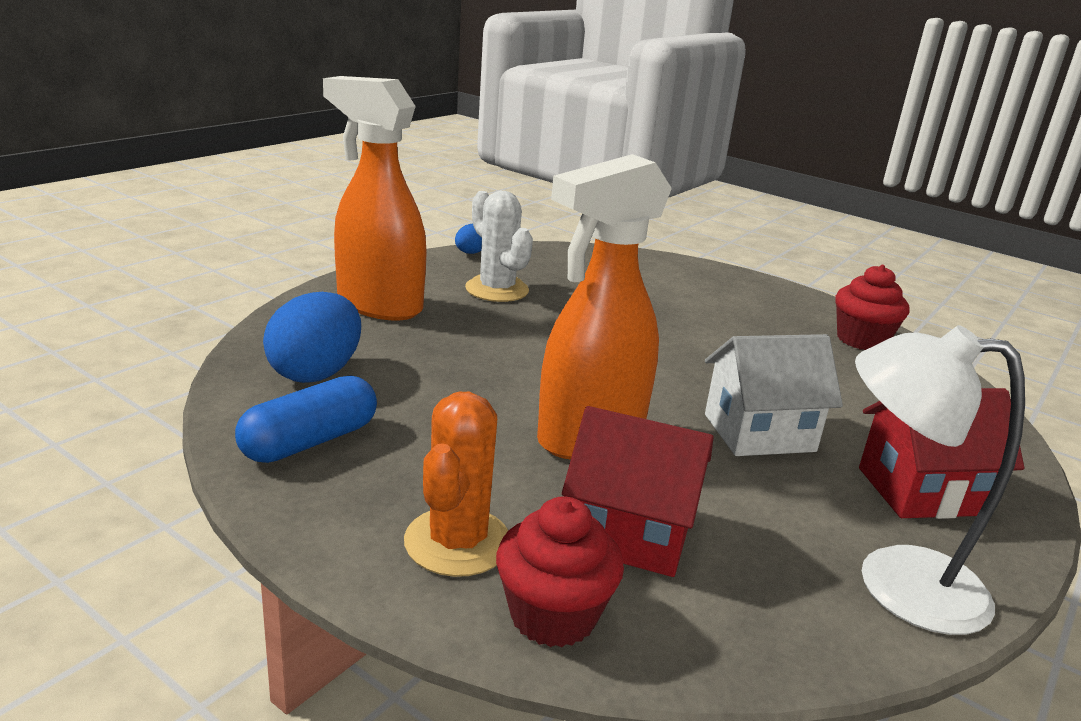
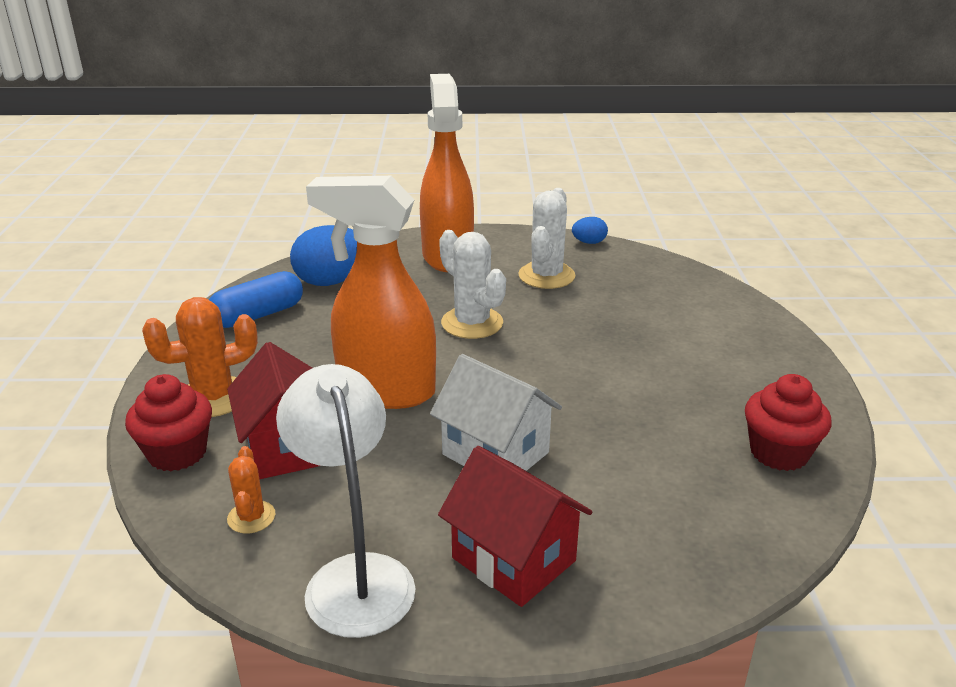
camera: 55 degrees right, 5 degrees up
(310, 441) = (258, 315): blue capsule -> blue capsule turned 45 degrees counterclockwise
(526, 350) = (472, 323): none -> white cactus
(743, 608) = (251, 517): none -> orange cactus

